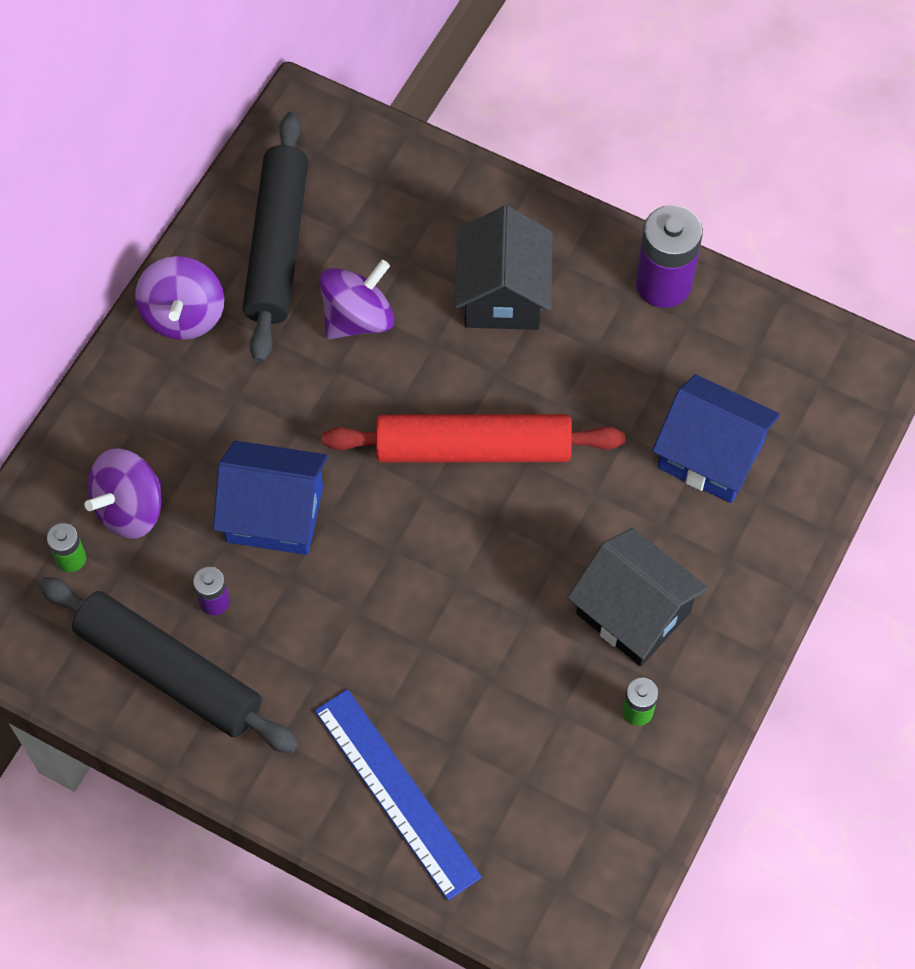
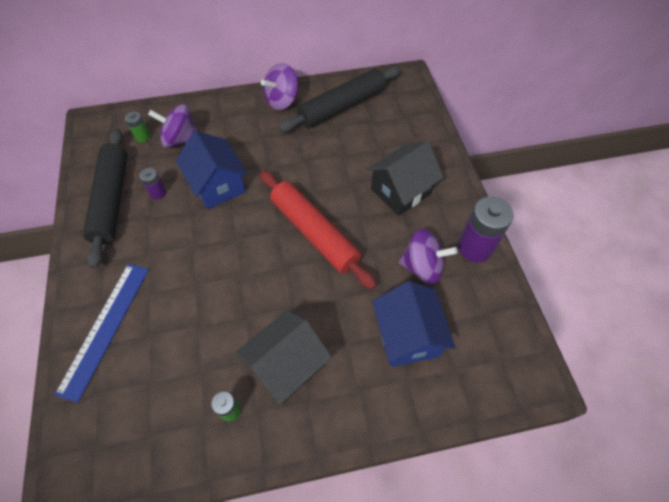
camera: 50 degrees right, 5 degrees down
(358, 318) = (336, 151): purple spinning top -> purple spinning top (422, 267)
(633, 613) = (286, 365): black house -> black house turned 45 degrees clockwise

